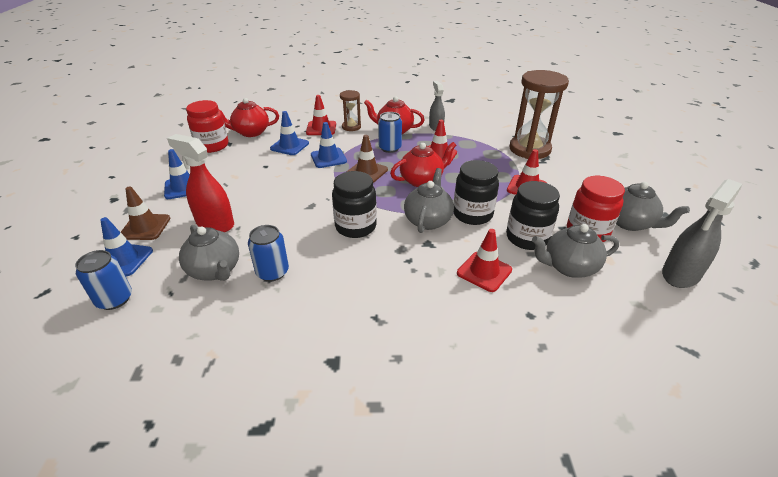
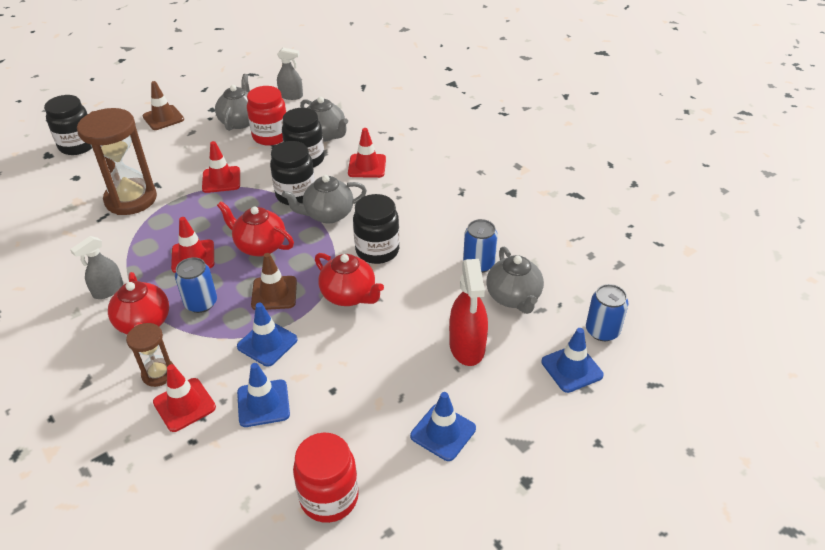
camera: 125 degrees left, 5 degrees up
(145, 227) = (527, 397): brown traffic cone -> brown traffic cone (163, 118)
(215, 270) = (513, 297): grey teapot -> grey teapot turned 150 degrees clockwise
(250, 132) = (253, 484): red teapot -> red teapot (349, 295)
(625, 144) = (78, 146): none -> black jar
(680, 274) = (291, 96): grey spray bottle -> grey spray bottle, size x0.65

